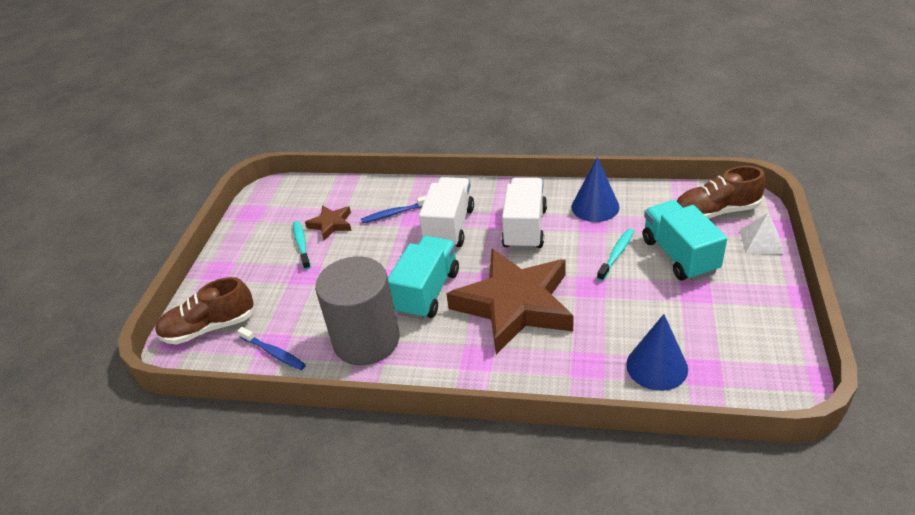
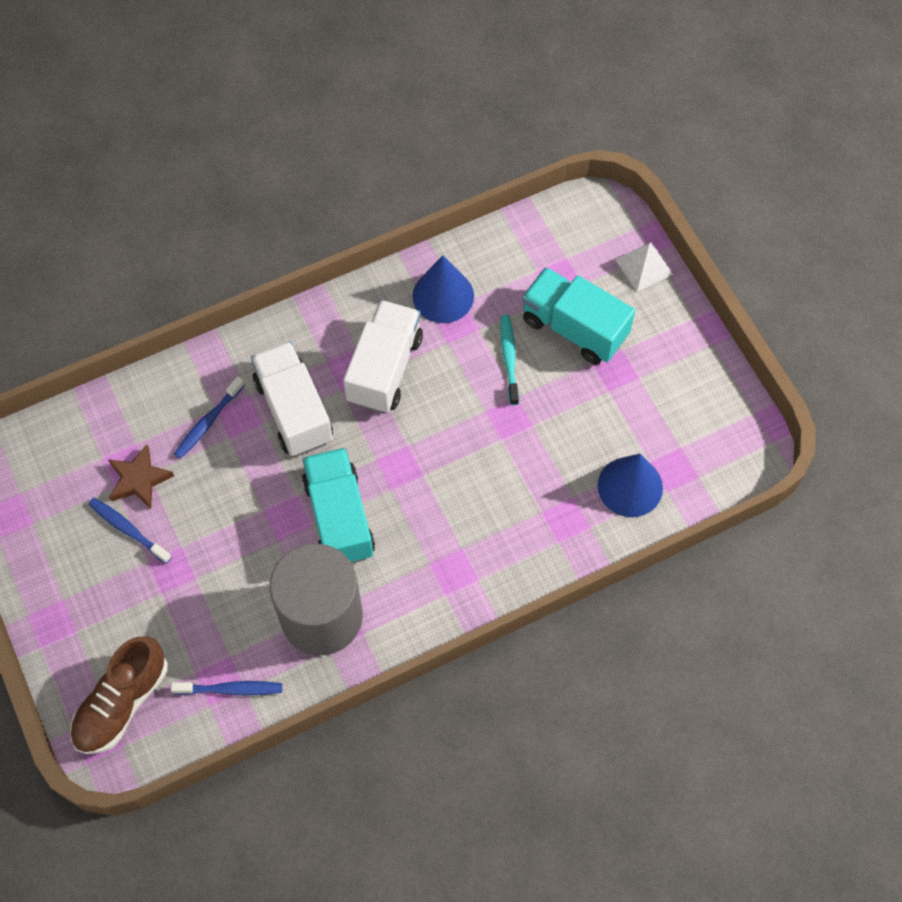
camera: 40 degrees left, 25 degrees up
(302, 245) = (128, 529): turquoise toothbrush -> blue toothbrush
(514, 305) = (447, 485): brown star -> none
(525, 228) = (384, 369): white truck -> white truck turned 45 degrees clockwise
(715, 212) = (577, 242): brown shoe -> none

